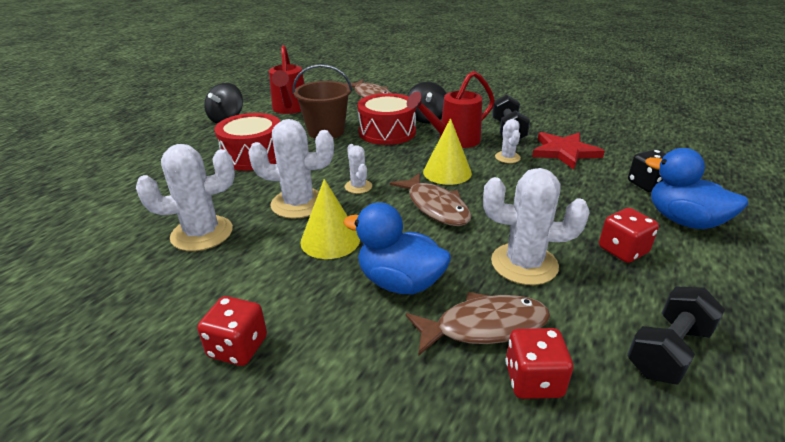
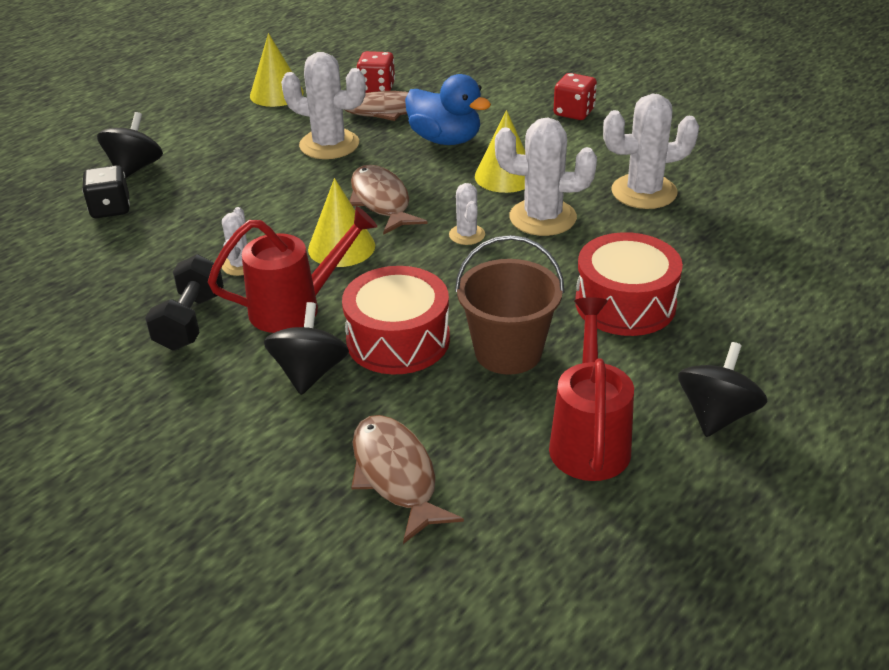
camera: 170 degrees left, 5 degrees up
(564, 152) = (150, 268): red star -> none
(623, 250) = (230, 148): red dice -> none
(668, 351) = (276, 94): black dumbbell -> yellow cone
(683, 221) = (135, 168): blue duck -> black spinning top

